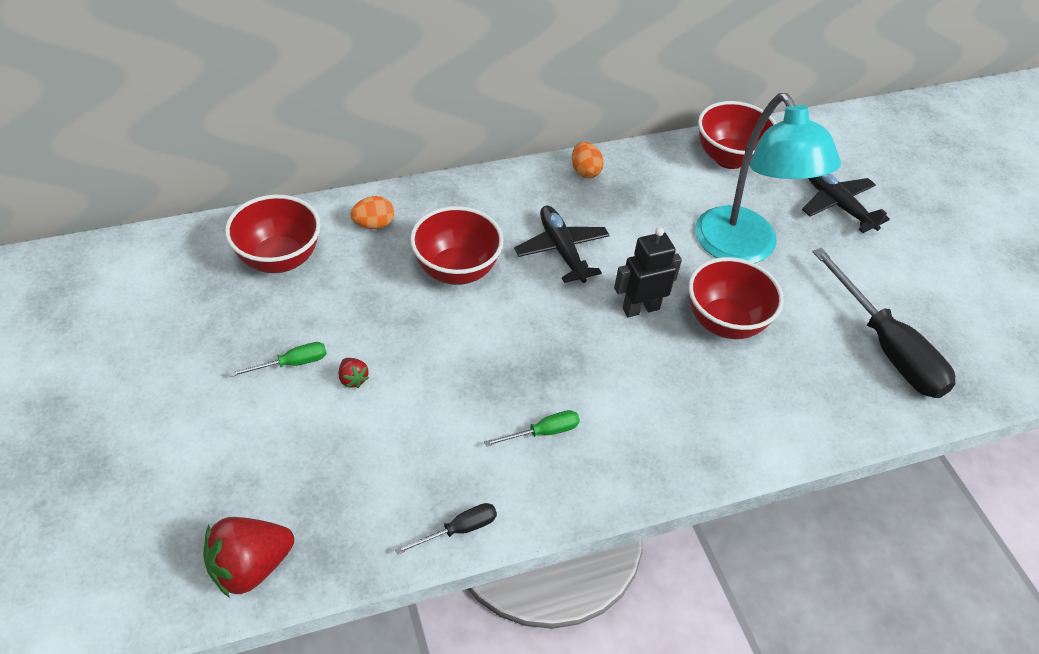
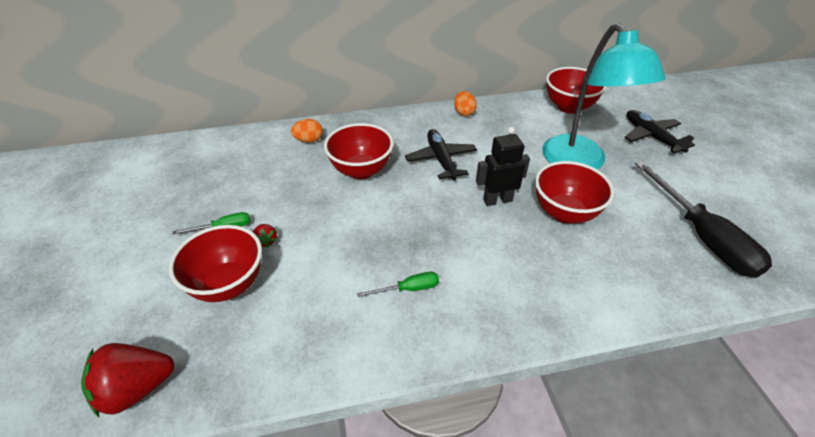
camera: 10 degrees right, 5 degrees down
(279, 259) = (237, 159): red bowl -> red bowl (228, 284)
(458, 530) = (322, 368): black screwdriver -> none

